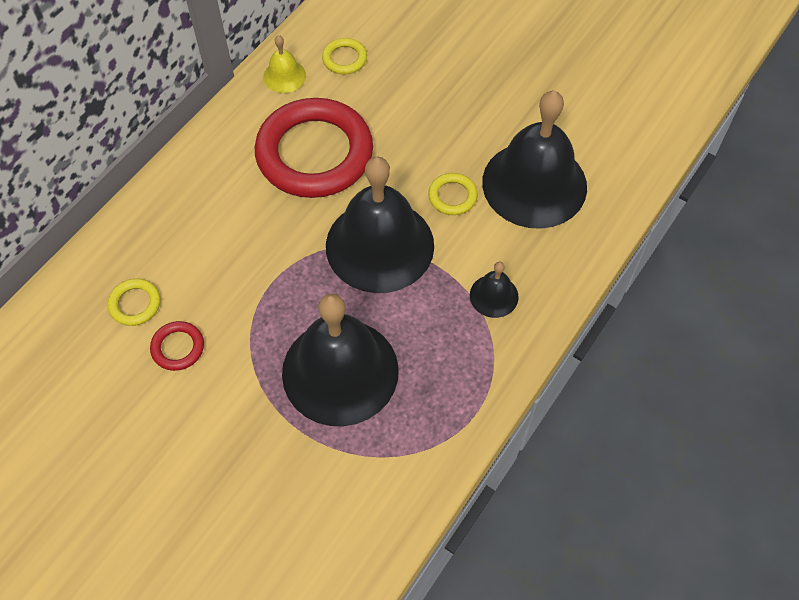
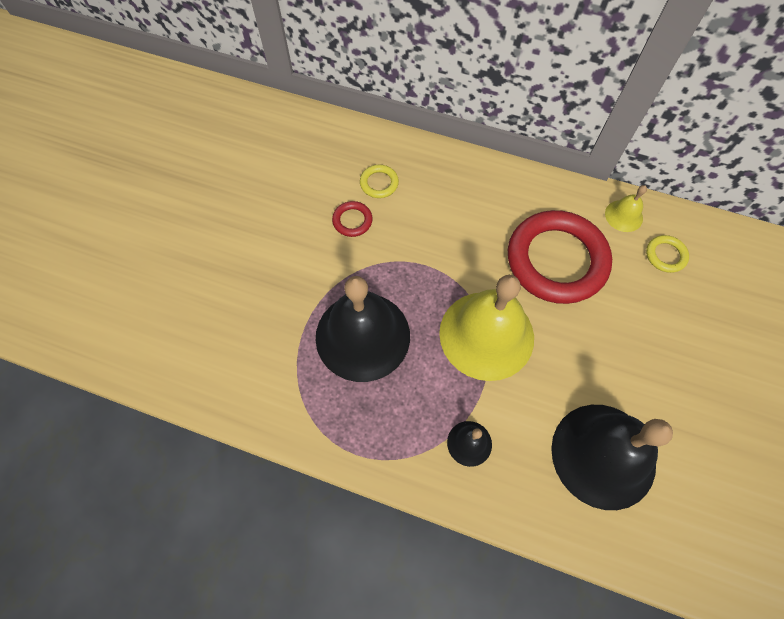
camera: 75 degrees right, 5 degrees up
(379, 245) = (486, 335): black bell -> yellow bell
(452, 196) = (559, 382): yellow ring -> none

